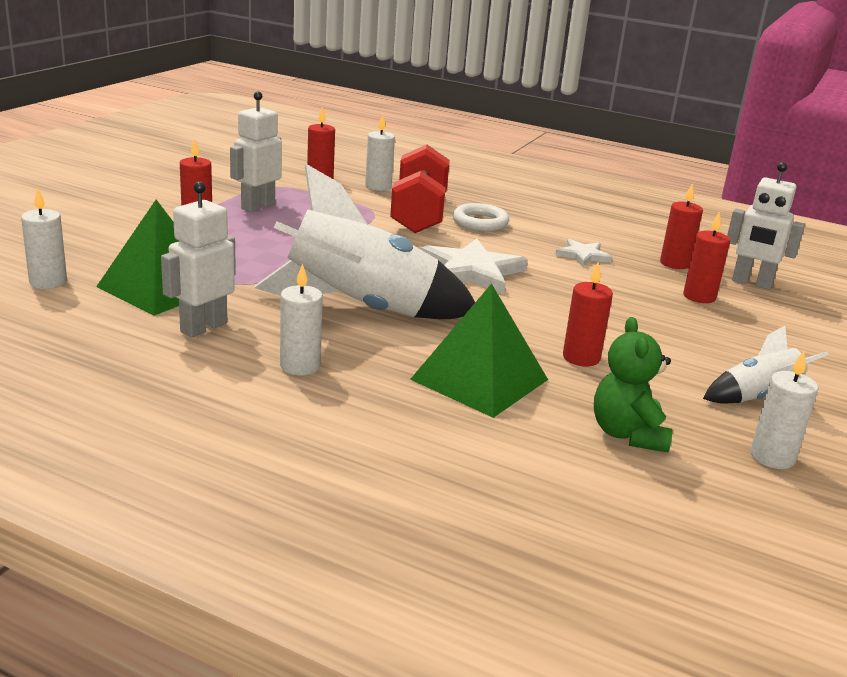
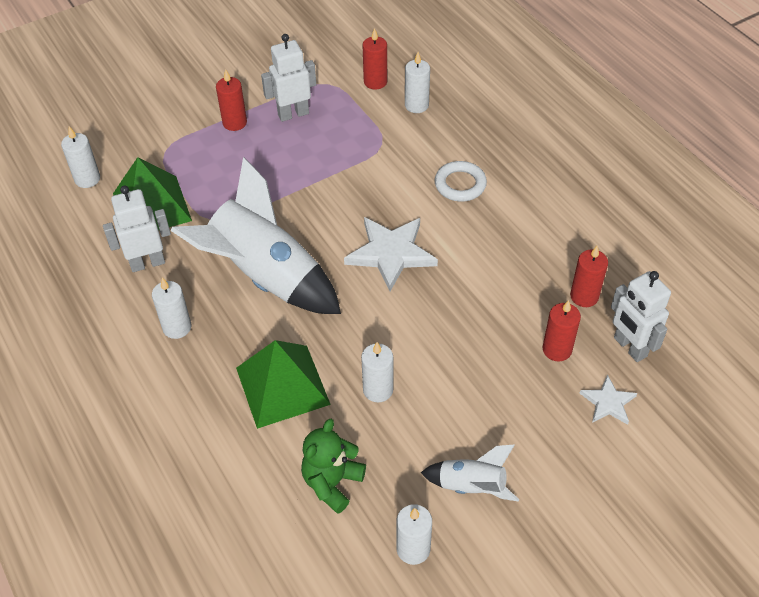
camera: 35 degrees right, 25 degrees up
(419, 214) = (416, 158): red dumbbell -> none
(581, 358) = (378, 390): red candle -> white candle
(583, 255) = (508, 259): white star -> white star (608, 402)

